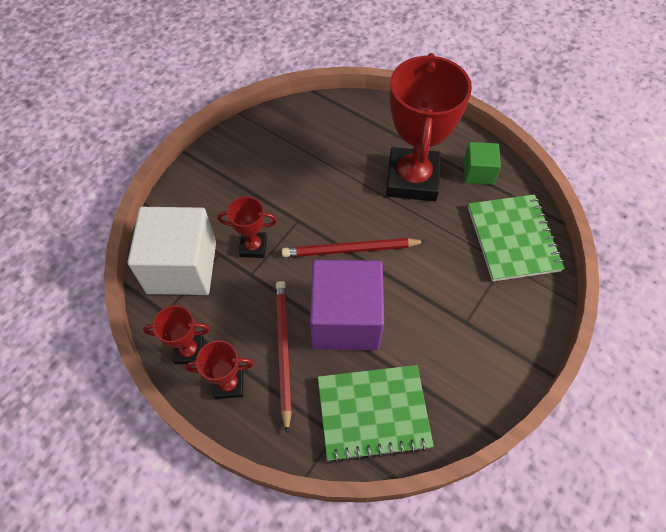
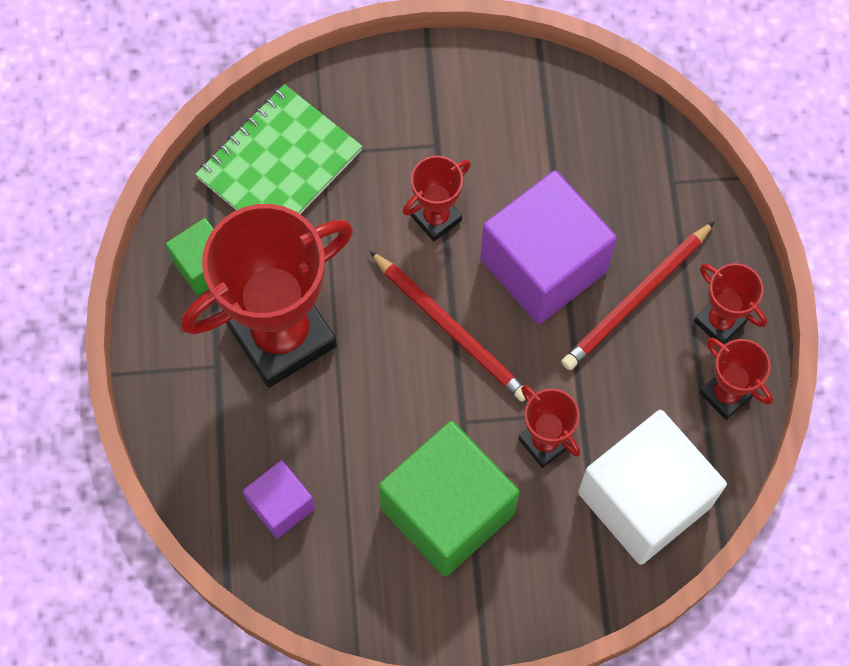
camera: 130 degrees left, 10 degrees up
(263, 185) = (447, 511): none -> green cube
(329, 129) = (281, 505): none -> purple cube
(373, 413) = (619, 163): green notebook -> none
(419, 288) = (436, 218): none -> red trophy

